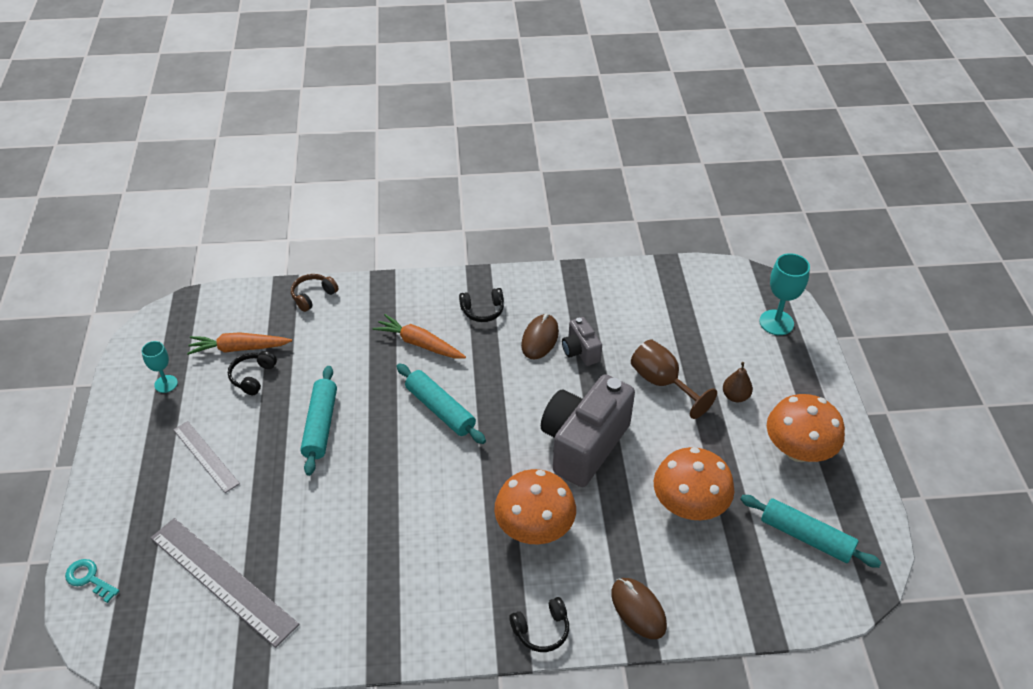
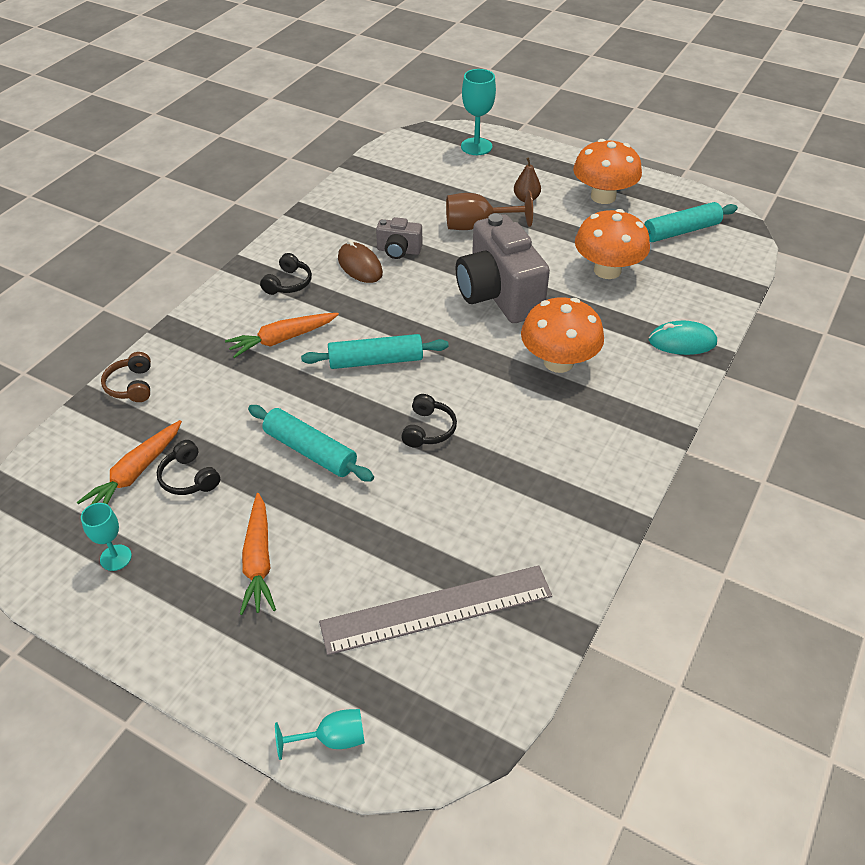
camera: 55 degrees left, 0 degrees up
(89, 578) = (332, 739): turquoise key -> turquoise goblet
(205, 456) = (259, 561): grey ruler -> orange carrot
(541, 630) = (662, 404): black headphones -> black headphones (428, 429)
(638, 609) = (682, 342): brown mouse -> turquoise mouse

